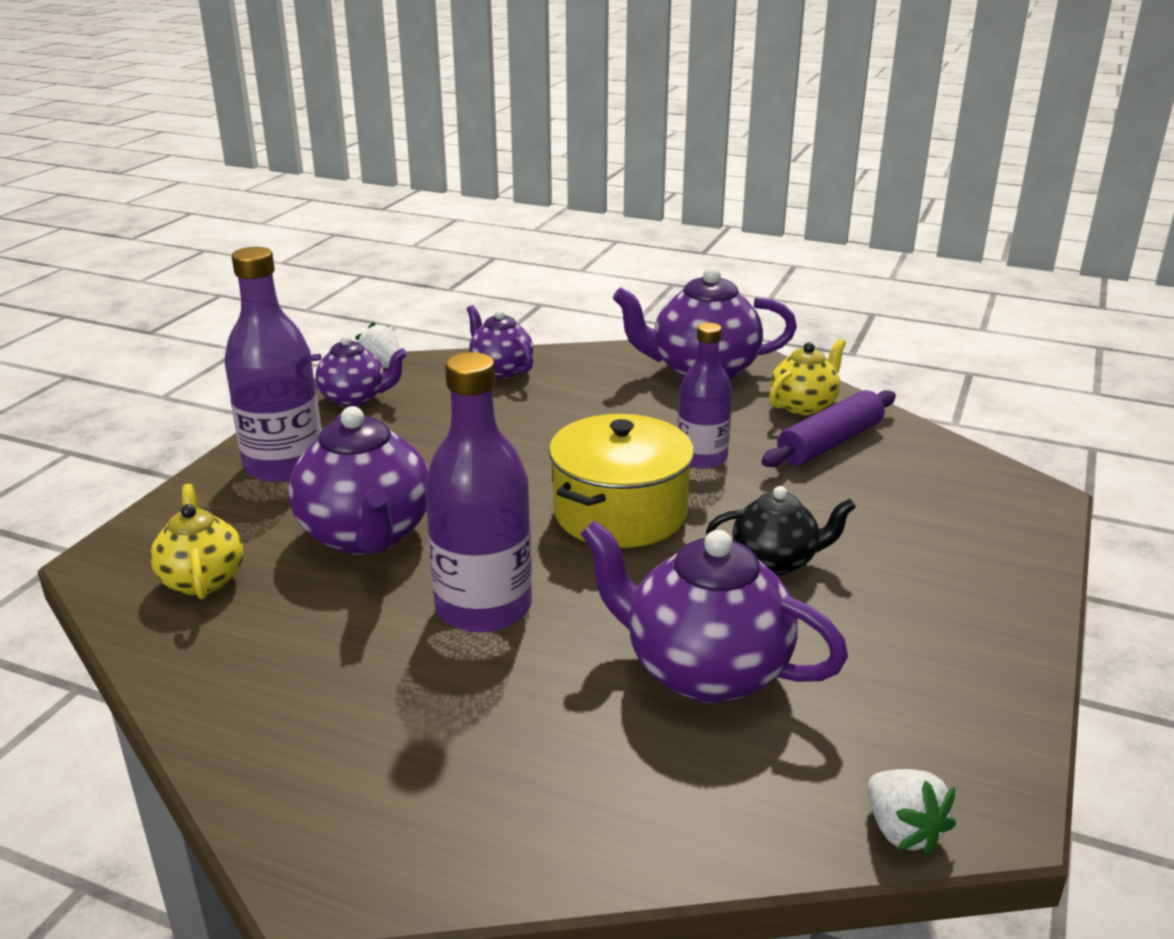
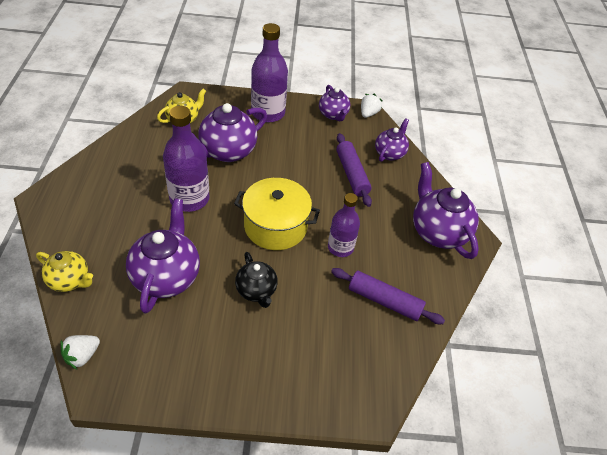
camera: 65 degrees right, 20 degrees up
(529, 413) = (352, 174): none -> purple rolling pin
(804, 405) = (423, 284): yellow teapot -> yellow teapot (70, 281)

